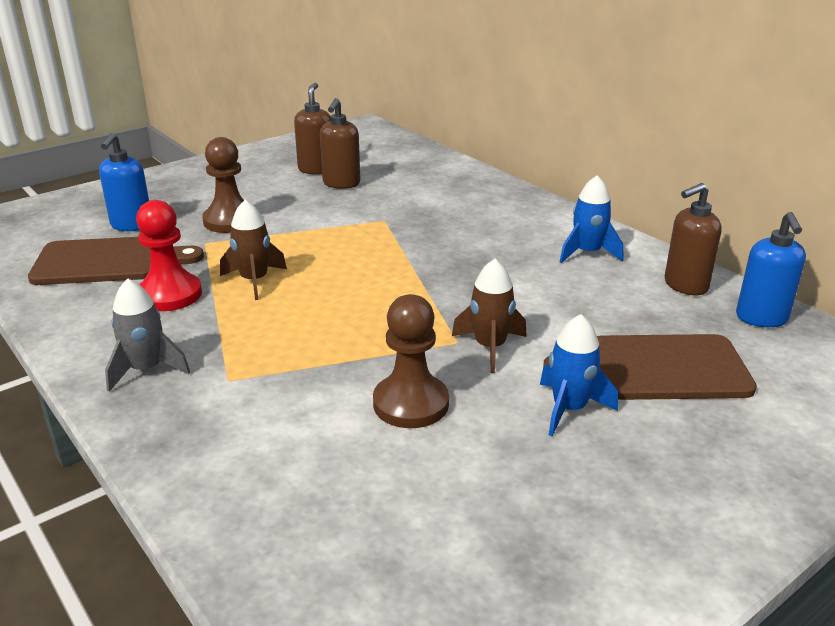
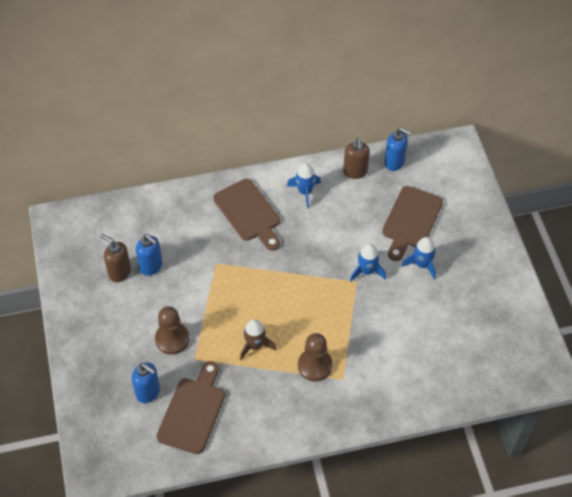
camera: 65 degrees left, 25 degrees up
(146, 369) = (318, 410): grey rocket -> none
(170, 295) = (250, 387): red pawn -> none
(341, 184) = (151, 266): brown soap dispenser -> blue soap dispenser
(411, 404) = (393, 317): brown pawn -> brown pawn (315, 365)
(490, 347) = (367, 271): brown rocket -> blue rocket
(496, 222) = (249, 213): none -> brown cutting board

